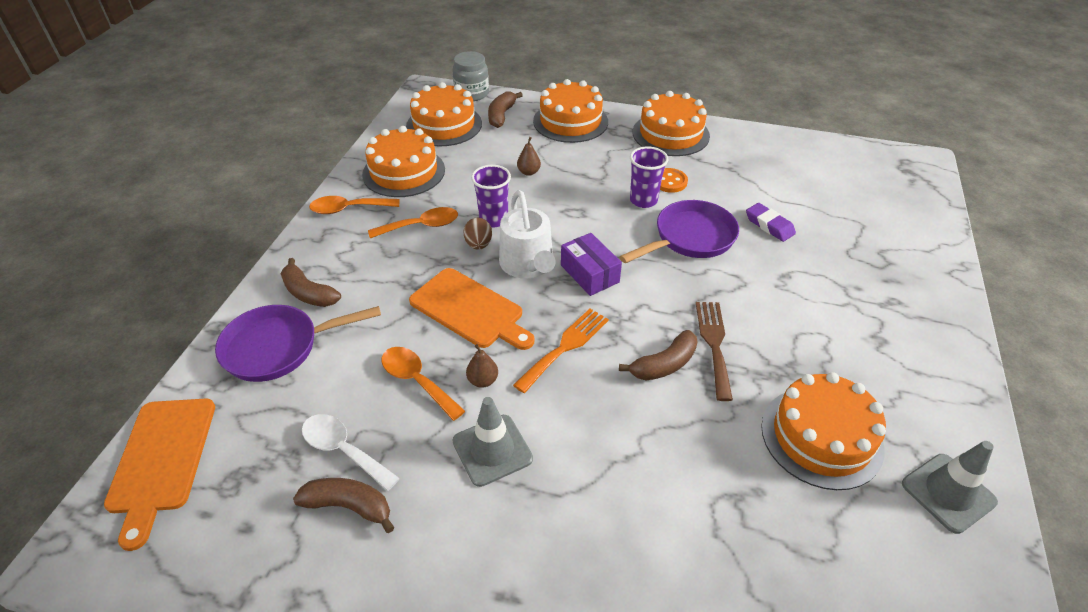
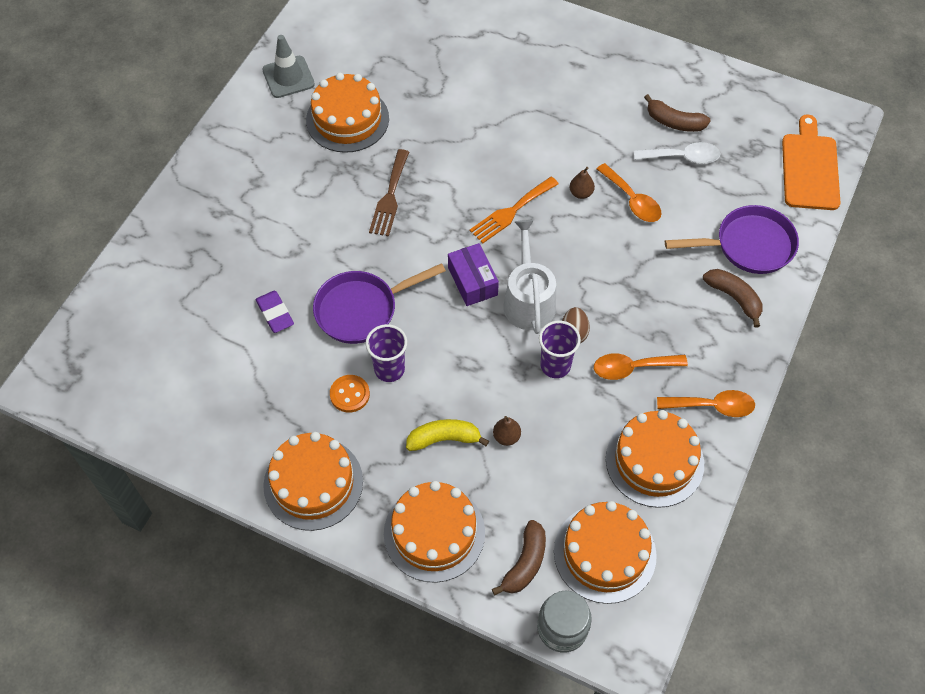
camera: 170 degrees left, 15 degrees up
(343, 450) = (683, 157): white spoon -> white spoon turned 45 degrees counterclockwise
(470, 310) = (587, 258): orange cutting board -> none
(492, 450) = (578, 142): grey traffic cone -> none
(580, 166) = (444, 439): none -> yellow banana
(664, 364) = (436, 186): brown banana -> none

